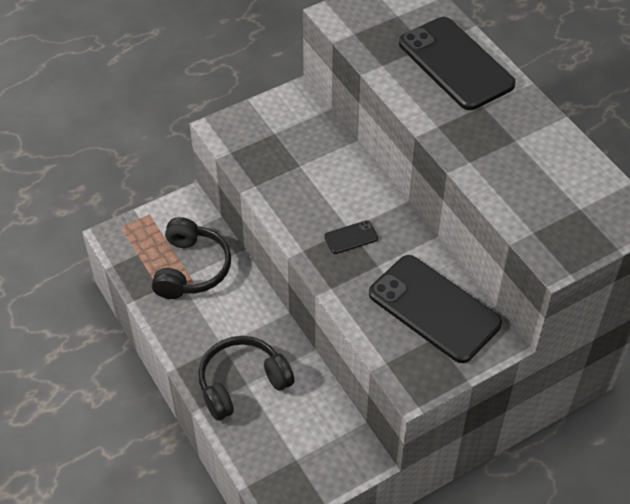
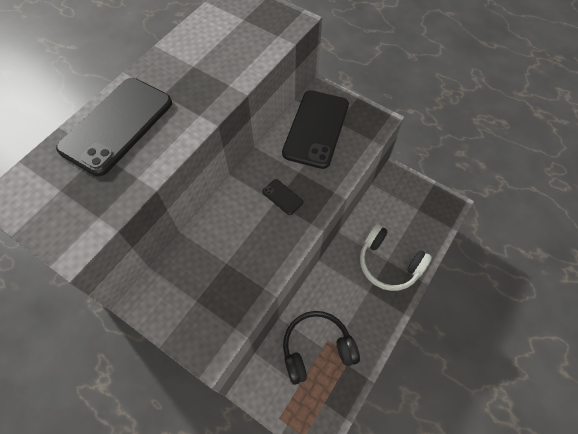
camera: 115 degrees left, 10 degrees up
(242, 383) = (388, 263): black headphones -> white headphones

